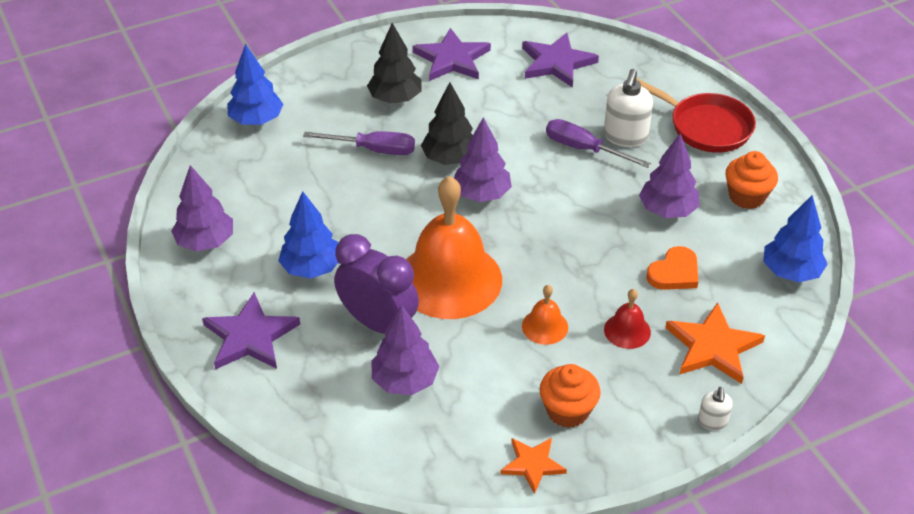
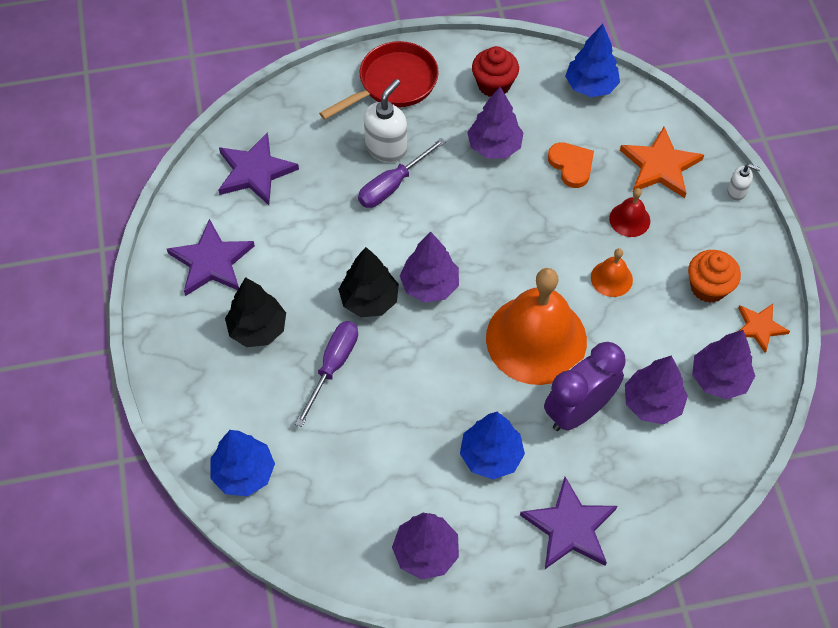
camera: 75 degrees left, 15 degrees up
(453, 435) = (719, 378): none -> purple tree
(625, 137) = (386, 148): white soap dispenser -> white soap dispenser turned 90 degrees counterclockwise
(746, 196) = (494, 84): orange cupcake -> red cupcake

